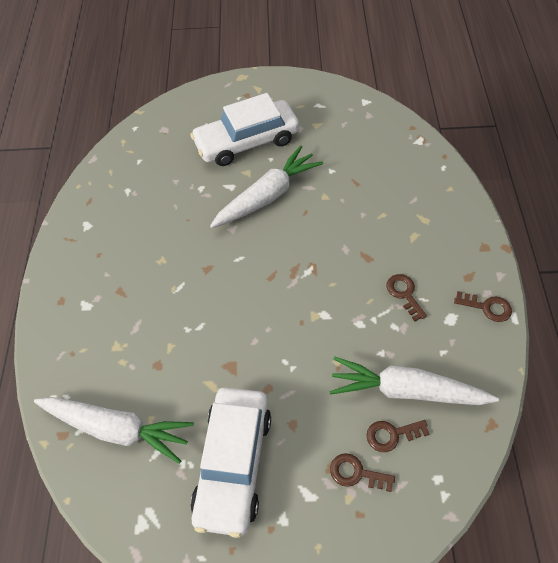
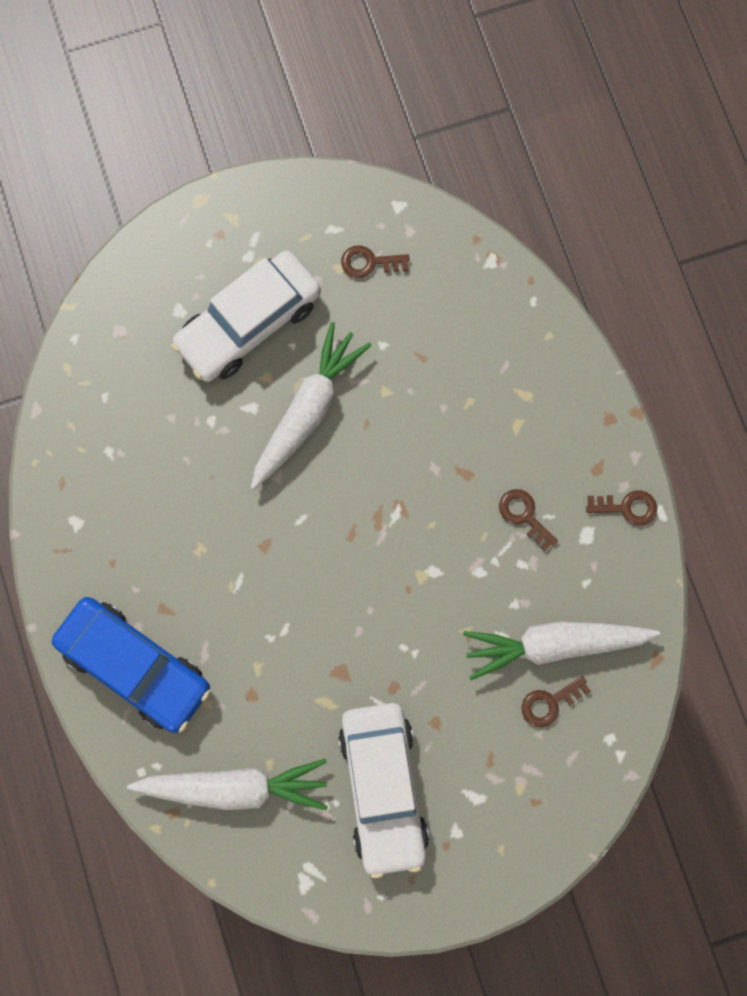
camera: 20 degrees left, 20 degrees up
(83, 323) = (135, 666): none -> blue car
(356, 473) = (521, 758): brown key -> brown key (369, 262)

